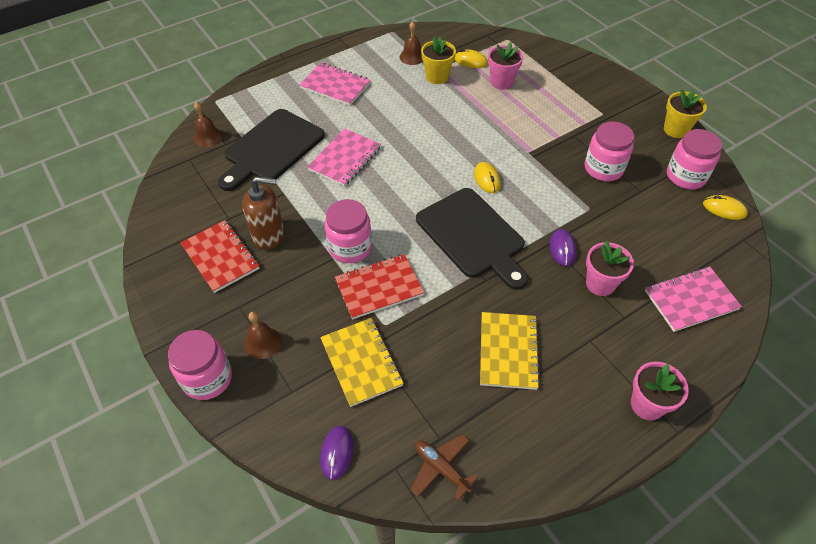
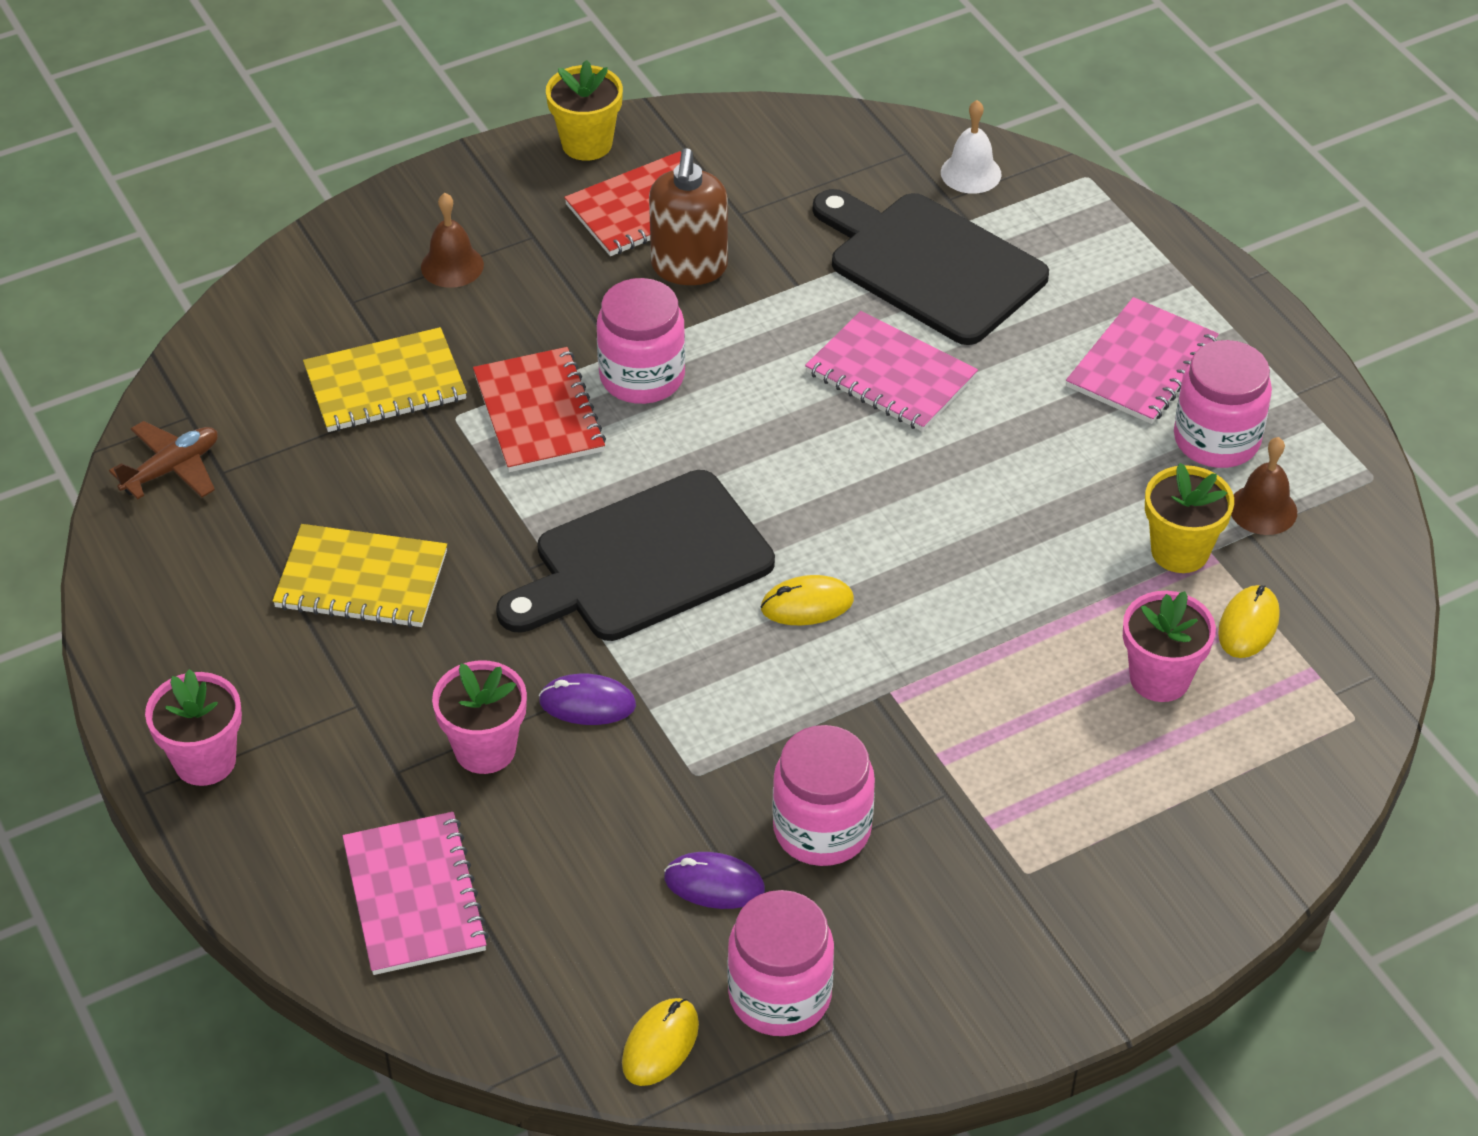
camera: 95 degrees right, 5 degrees down
(207, 378) = (399, 207): pink jar -> pink jar (1216, 439)
(208, 137) = (971, 173): brown bell -> white bell
(337, 453) = (232, 351): purple mouse -> purple mouse (714, 884)
(675, 130) = (956, 1024): yellow flower pot -> yellow flower pot (587, 144)

